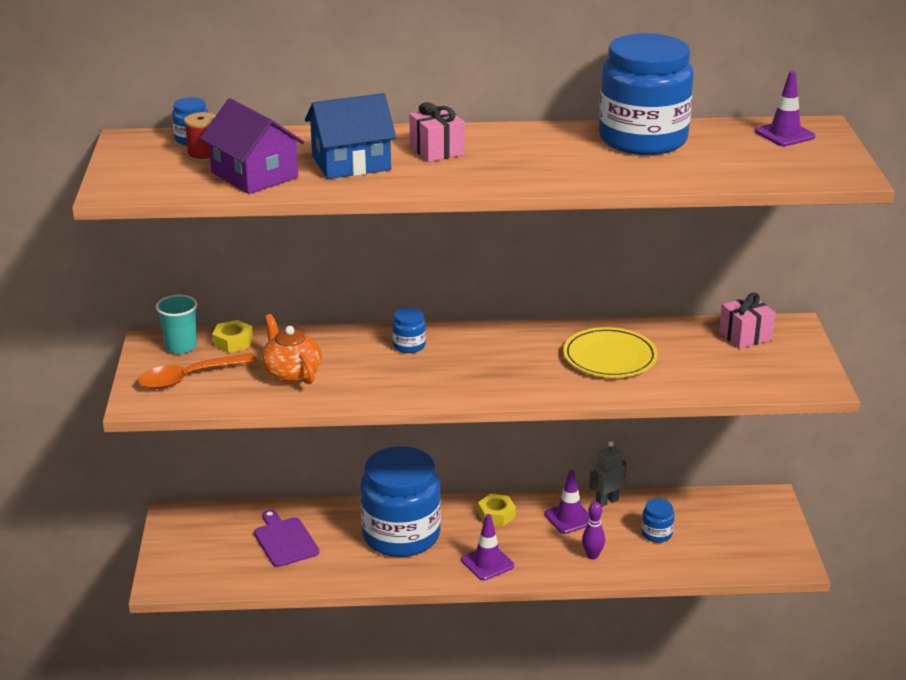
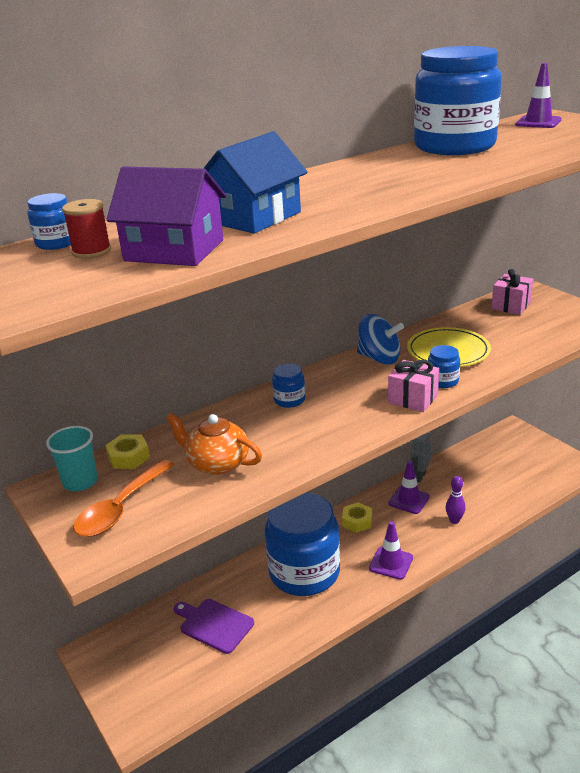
camera: 30 degrees left, 0 degrees up
(437, 150) = (313, 190): pink gift -> pink gift (413, 399)
(536, 339) = (379, 358): none -> blue spinning top
(656, 534) = (476, 484): blue jar -> blue jar (442, 381)

